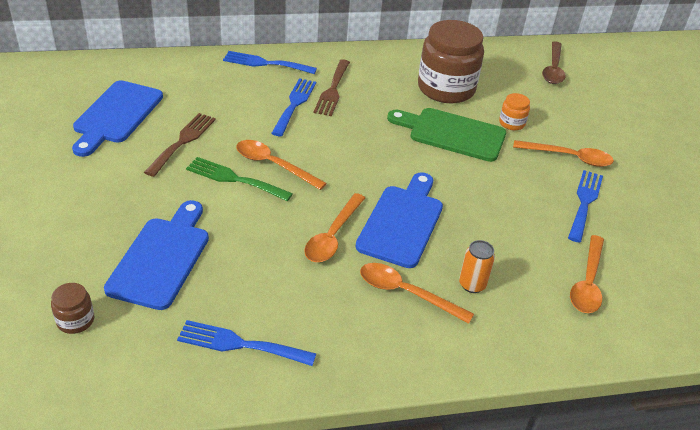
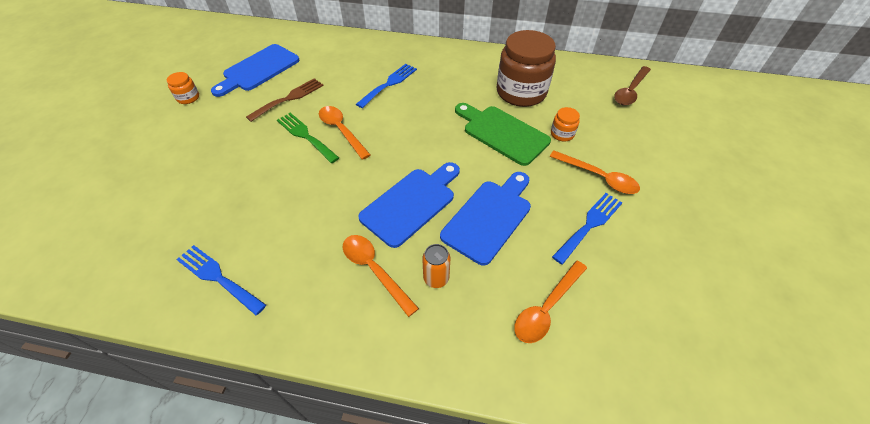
camera: 25 degrees right, 10 degrees up
(45, 165) = (188, 98): none -> orange jar
(75, 320) = (124, 223): brown jar -> none
(162, 258) = (213, 188): blue cutting board -> blue cutting board (489, 217)
(265, 63) = (388, 47): blue fork -> none
(332, 90) = (426, 77): brown fork -> none
(333, 236) = (348, 201): orange spoon -> none

